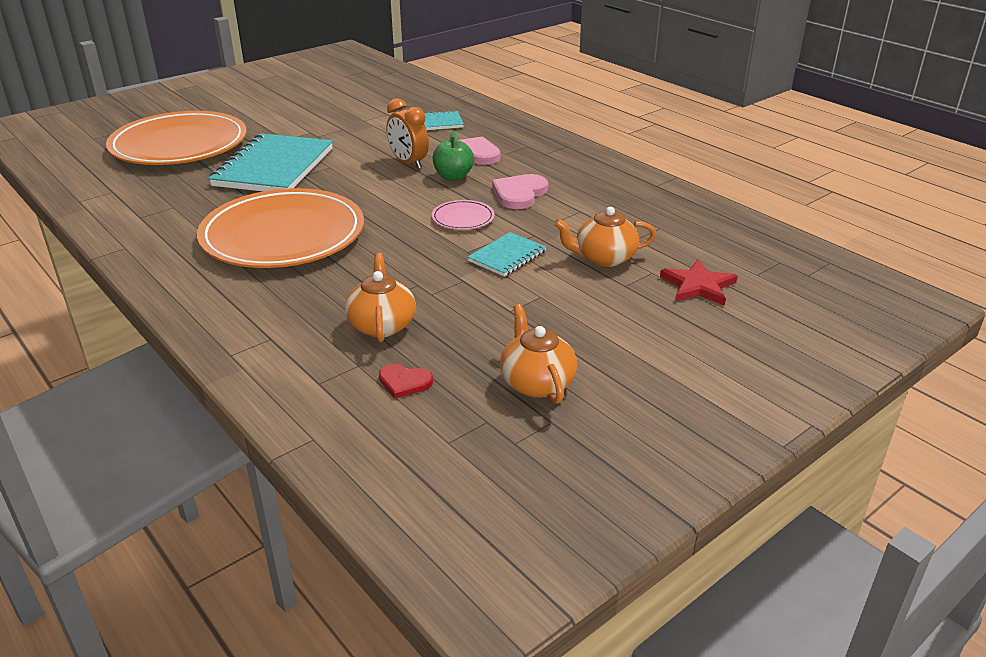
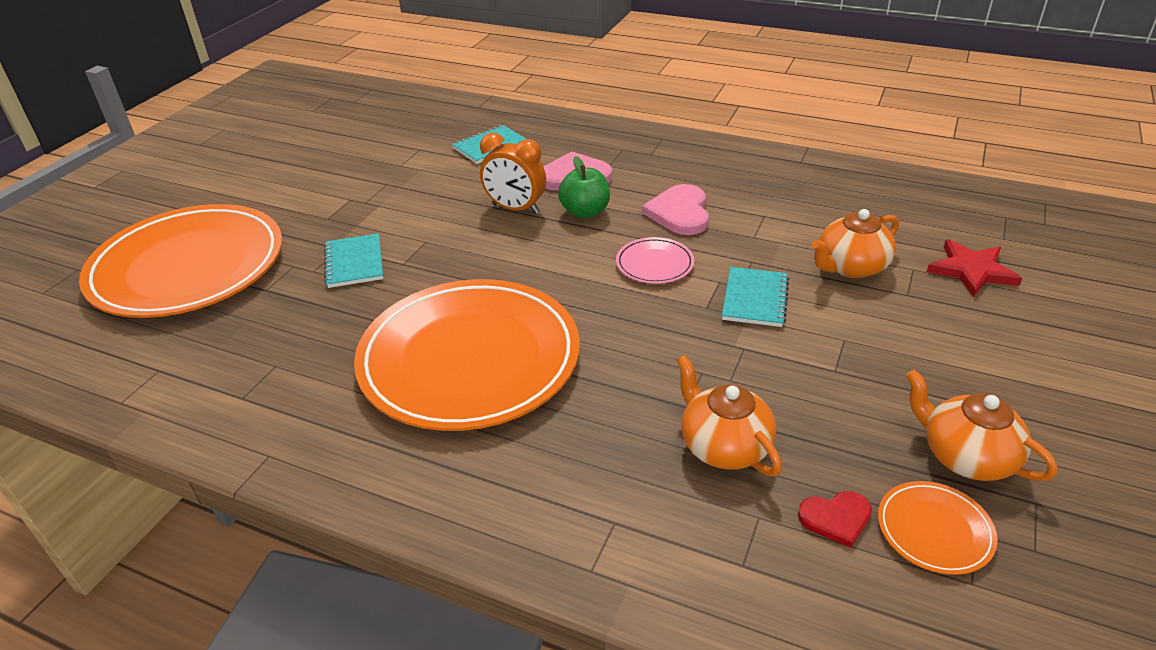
camera: 25 degrees left, 5 degrees up
(274, 167) = (354, 262): turquoise notebook -> turquoise notebook, size x0.49
(460, 410) = (934, 530): none -> orange plate

